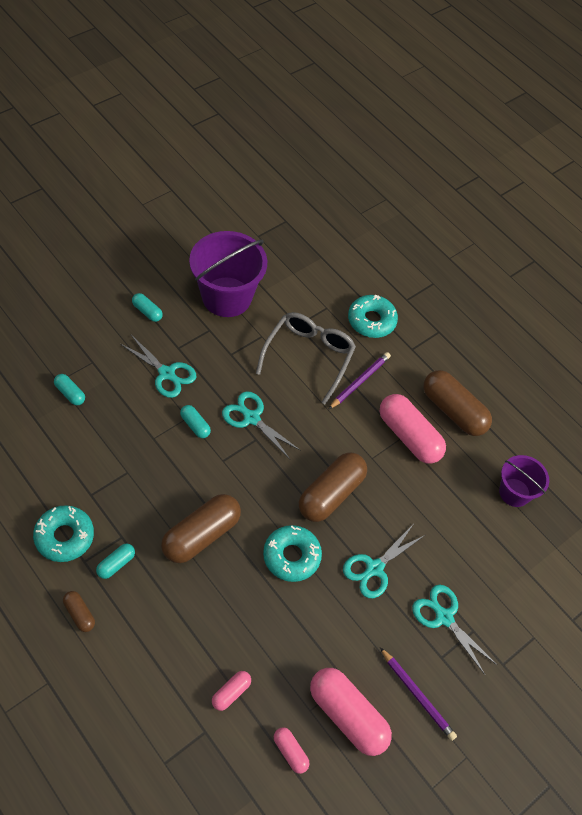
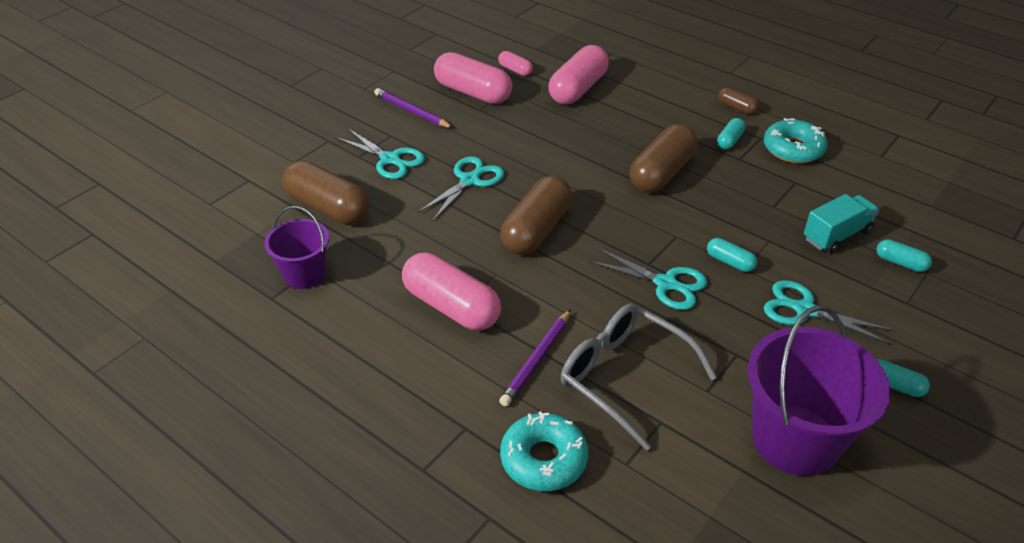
camera: 175 degrees right, 15 degrees down
(98, 429) = (836, 235): none -> turquoise truck
(231, 692) = (578, 89): pink capsule -> pink capsule, size x2.08
(291, 556) = (561, 174): turquoise donut -> none
(308, 356) = (624, 377): grey glasses -> grey glasses turned 120 degrees clockwise
(453, 411) = (390, 351): brown capsule -> brown capsule (328, 208)

